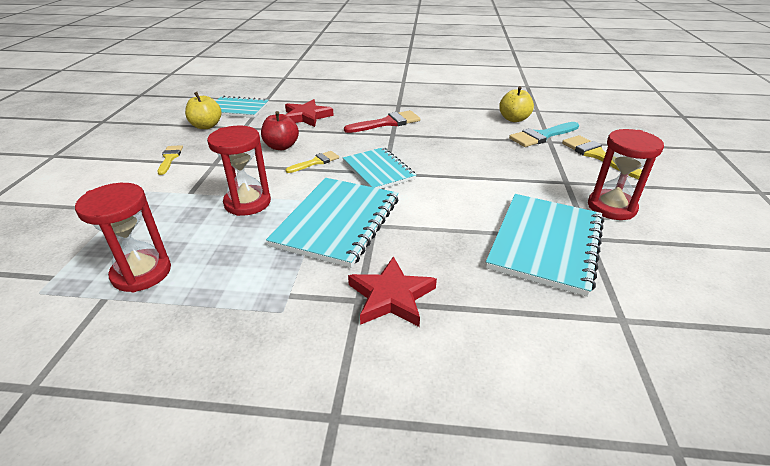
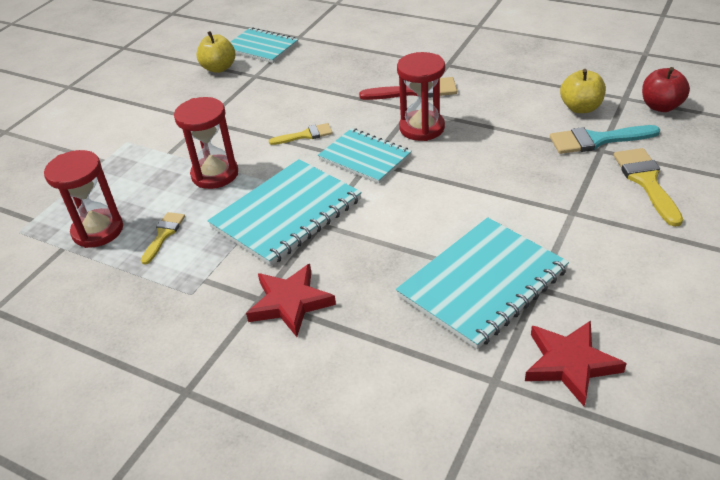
camera: 25 degrees right, 5 degrees up
(170, 158) = (167, 106): yellow brush -> yellow brush (163, 235)
(281, 146) = (281, 108): red apple -> red apple (661, 106)
(306, 116) = (329, 69): red star -> red star (570, 364)
(378, 170) = (365, 157): turquoise notebook -> turquoise notebook turned 45 degrees counterclockwise
(611, 207) = (599, 256): red hourglass -> red hourglass (422, 128)

